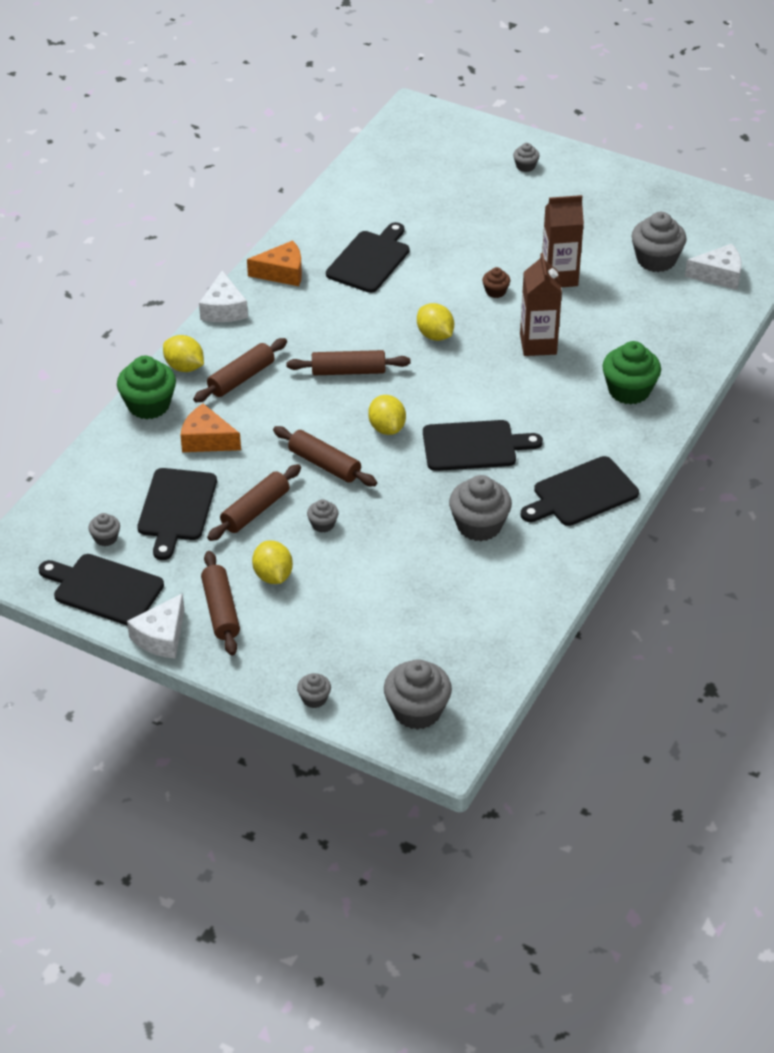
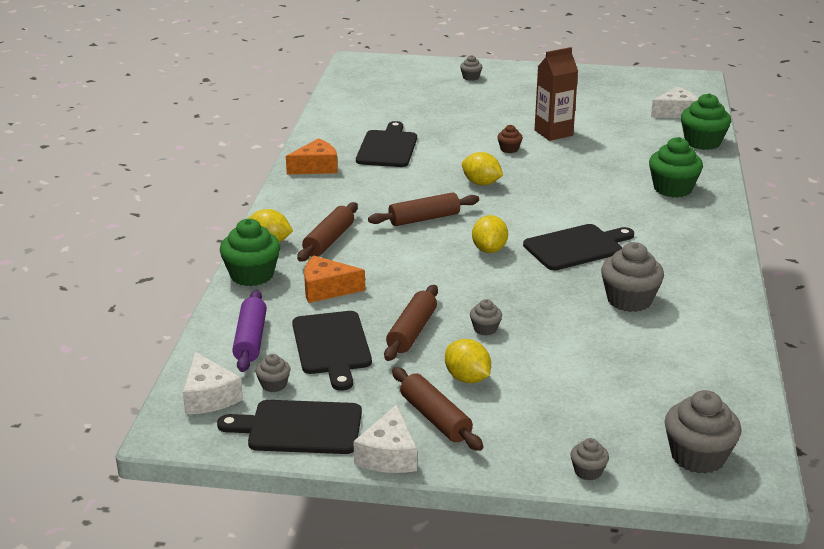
camera: 20 degrees left, 15 degrees down
(110, 482) = (250, 339): none -> purple rolling pin
(223, 309) = (279, 198): white cheese -> white cheese (209, 397)
(324, 464) = (452, 285): brown rolling pin -> none
(387, 428) = (489, 249): yellow lemon -> yellow lemon turned 45 degrees clockwise
(538, 344) = (572, 174): brown carton -> none
(581, 493) = (697, 260): black cutting board -> none
(656, 260) = (620, 111): grey cupcake -> none
(713, 329) = (702, 142): none -> green cupcake

